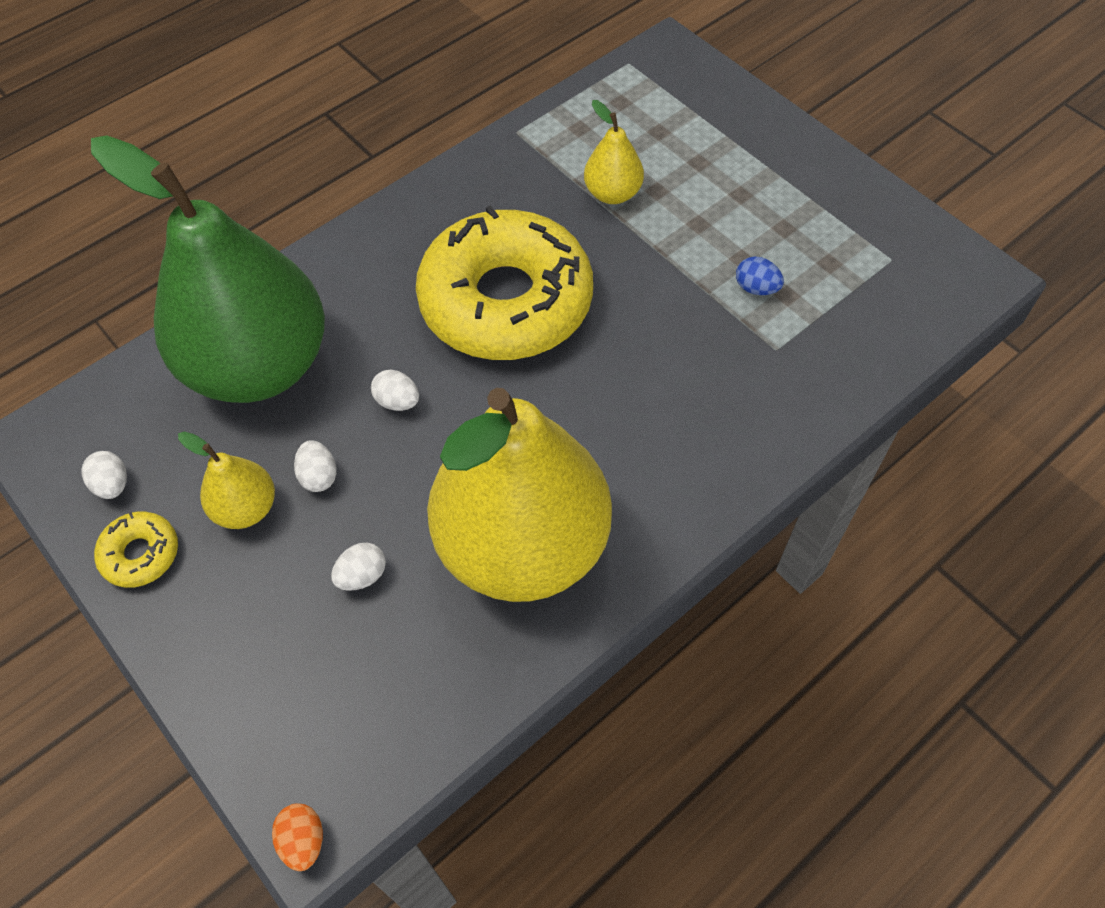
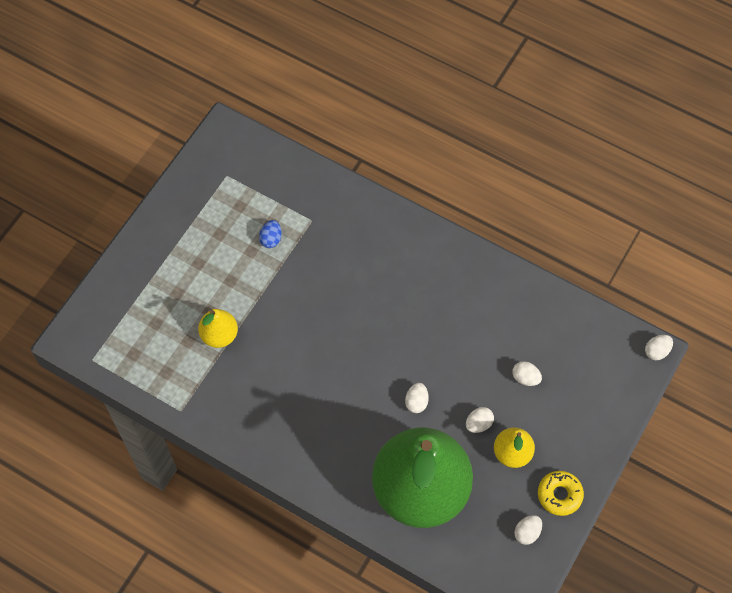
camera: 110 degrees left, 5 degrees up
(303, 840) = (656, 351): orange egg -> white egg
(506, 301) = (325, 369): yellow donut -> none
(523, 545) = (478, 308): yellow pear -> none

